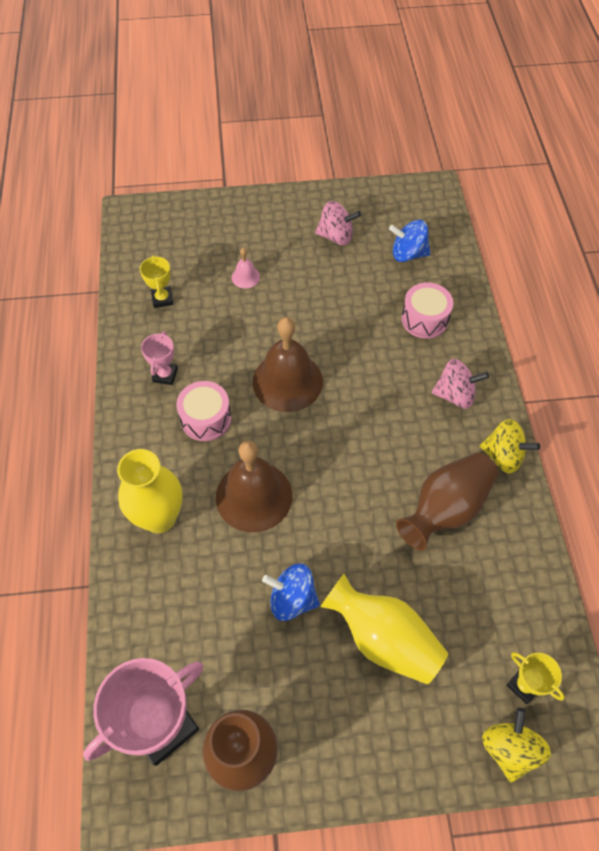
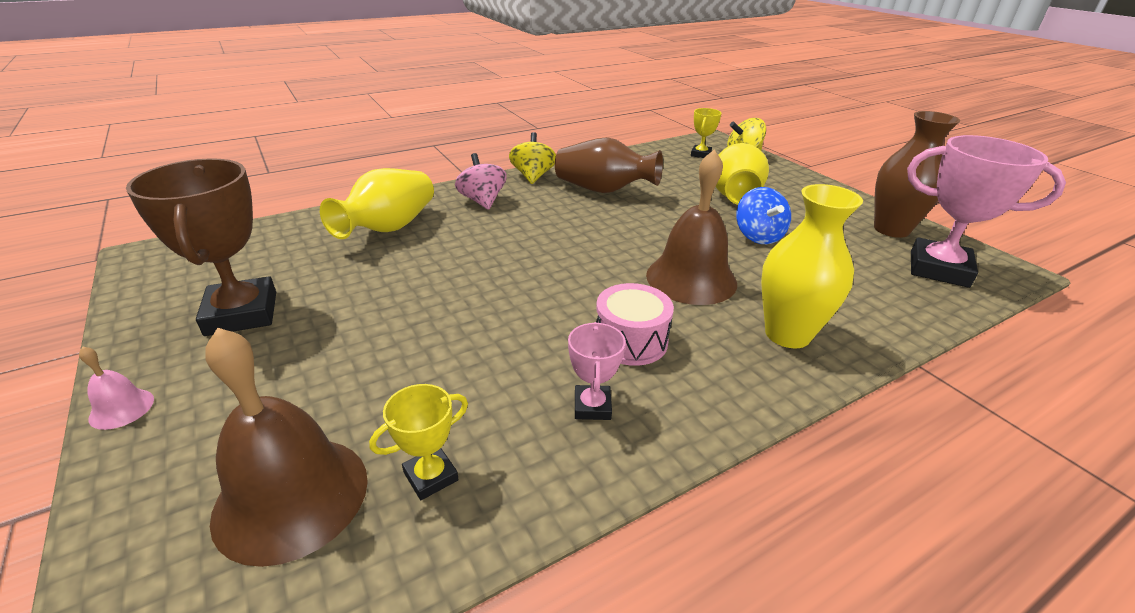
camera: 115 degrees left, 25 degrees down
(165, 375) = (592, 406): pink trophy -> pink trophy turned 75 degrees counterclockwise
(245, 277) = (347, 382): pink bell -> pink bell (121, 408)
(287, 381) = (528, 293): brown bell -> brown bell (291, 496)
(336, 236) = (242, 313): pink spinning top -> brown trophy
(408, 254) = (279, 253): blue spinning top -> none
(424, 319) = (389, 228): pink drum -> yellow vase

